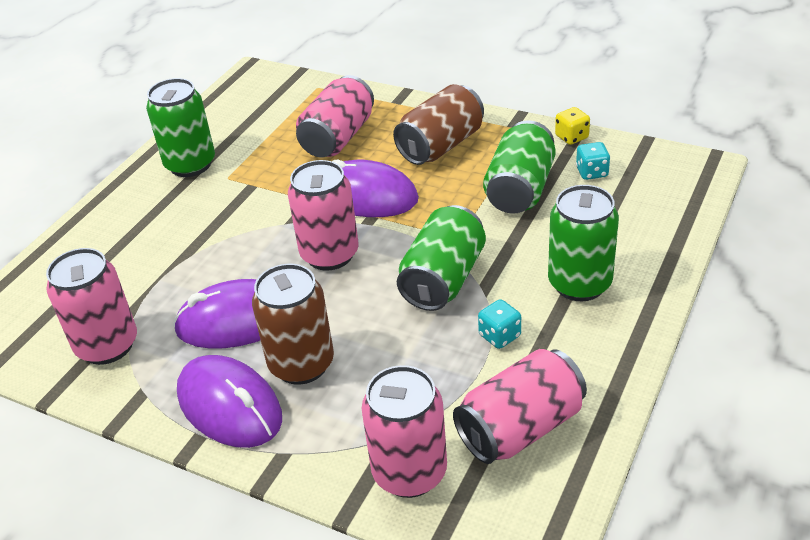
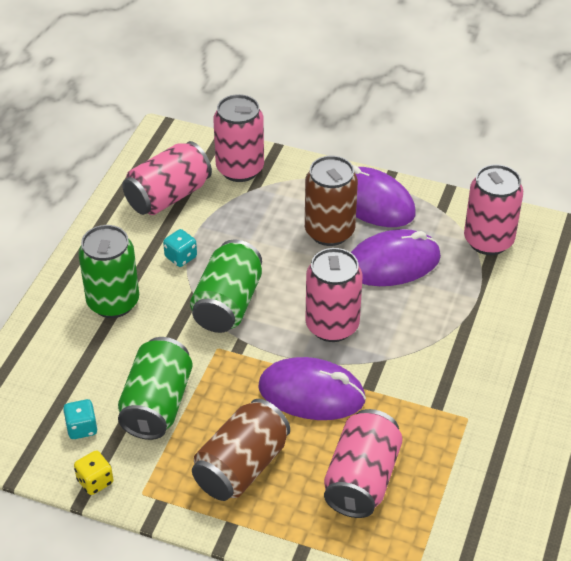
camera: 170 degrees right, 5 degrees up
(190, 164) = (517, 435): green can -> none

